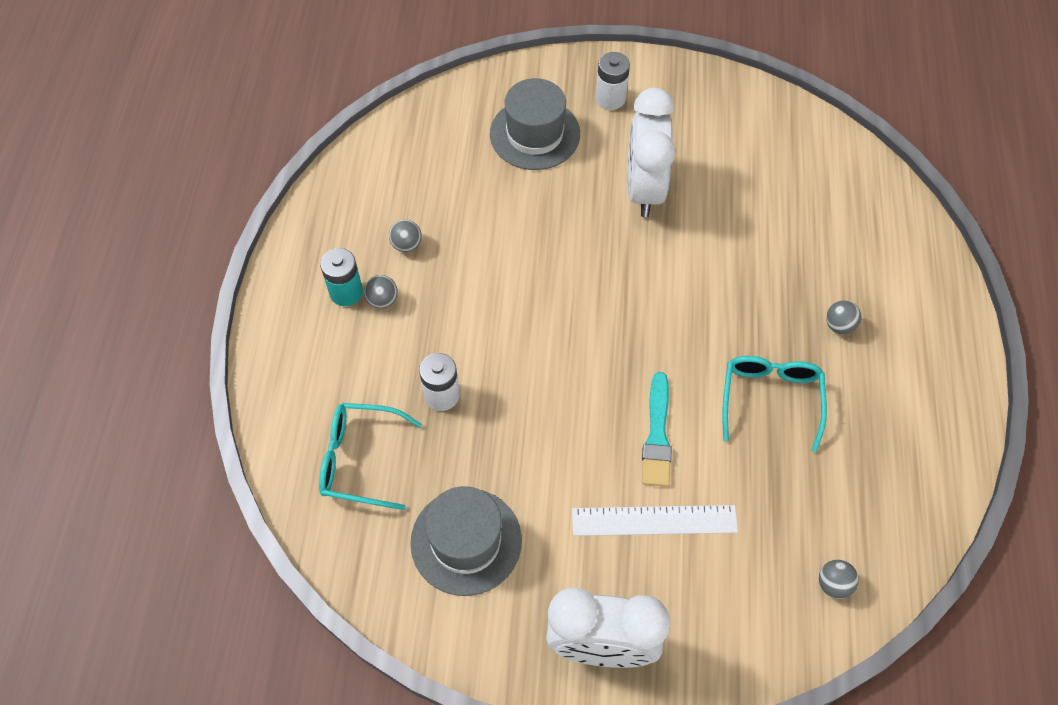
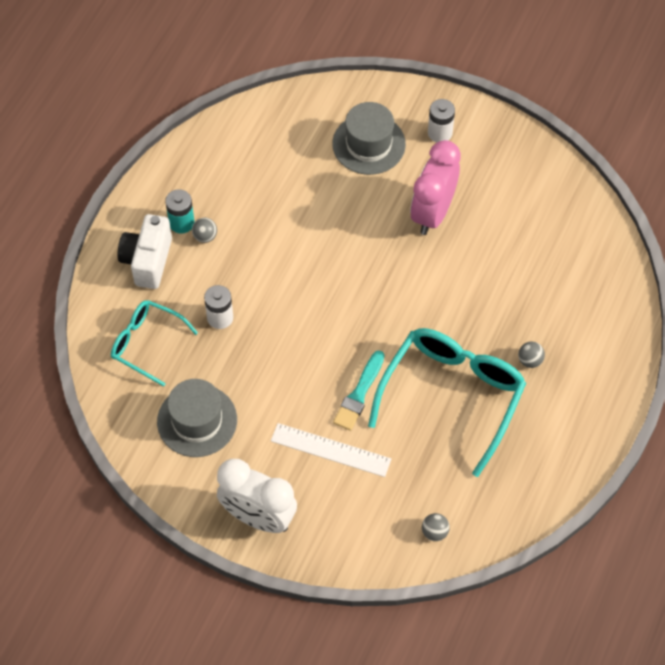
camera: 20 degrees right, 0 degrees up
(320, 353) = (147, 261): none -> white camera
(406, 245) = (238, 201): grey ball -> none
(644, 189) = (433, 213): white clock -> pink clock
(770, 398) = (452, 395): turquoise glasses -> turquoise glasses, size x1.73

